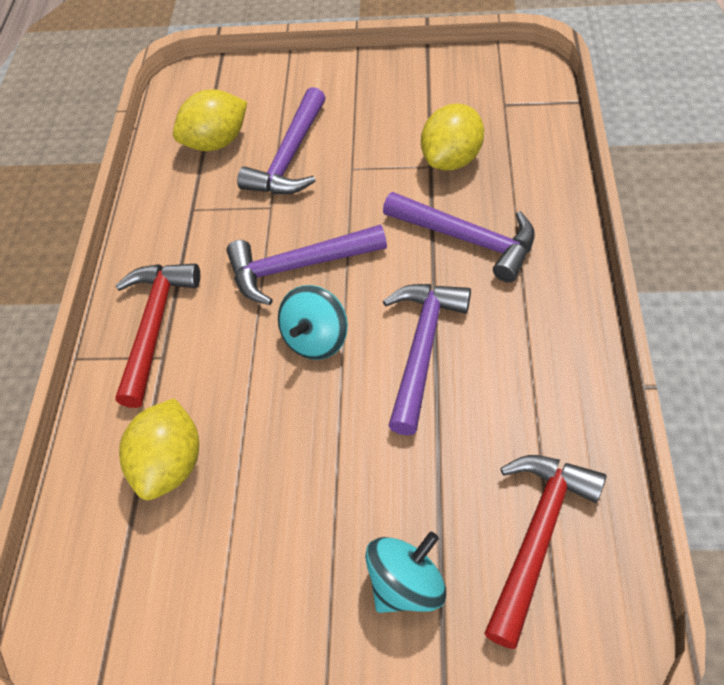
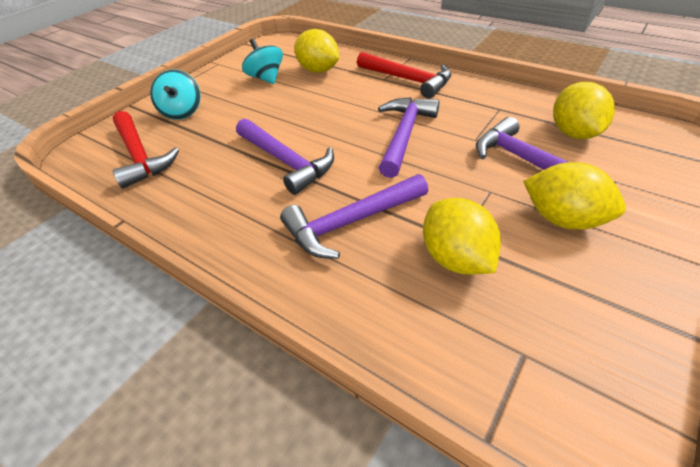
camera: 120 degrees right, 10 degrees down
(316, 339) = (340, 126): turquoise spinning top -> turquoise spinning top (266, 78)
(358, 119) = (562, 219): none -> yellow lemon

